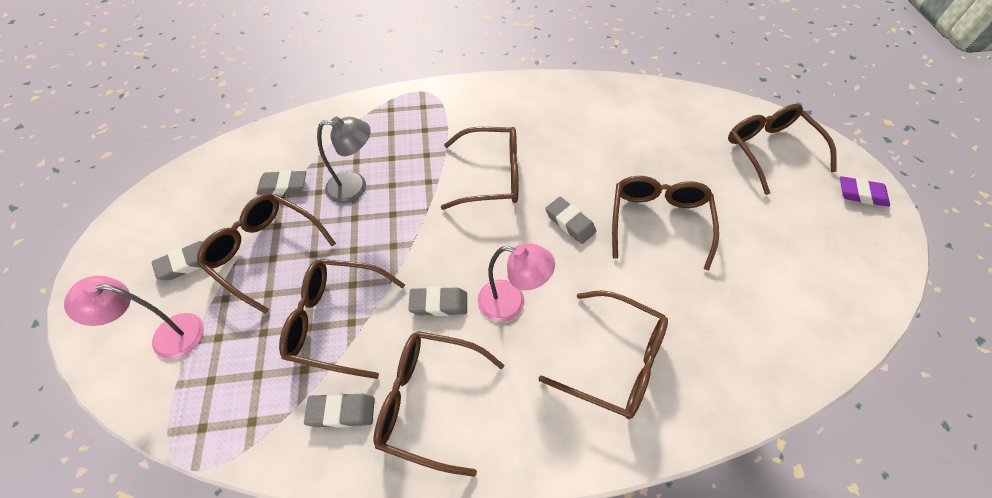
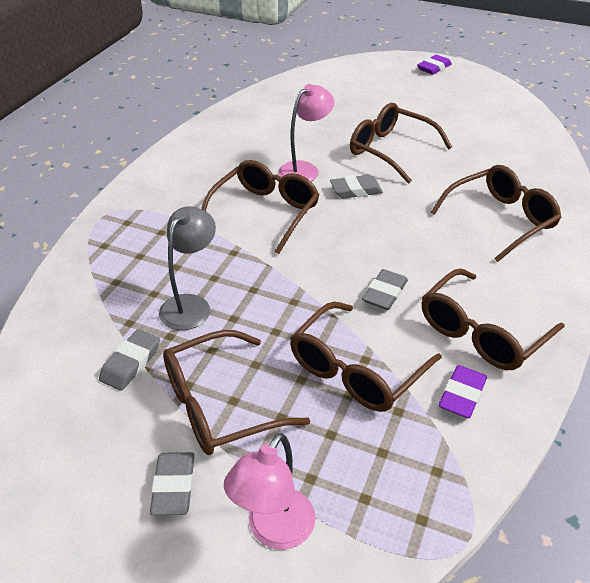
camera: 60 degrees left, 15 degrees down
(341, 411) = (462, 395): grey eraser -> purple eraser
(511, 303) = (413, 251): pink lamp -> pink lamp (304, 169)
(769, 150) = (366, 80): brown glasses -> none

